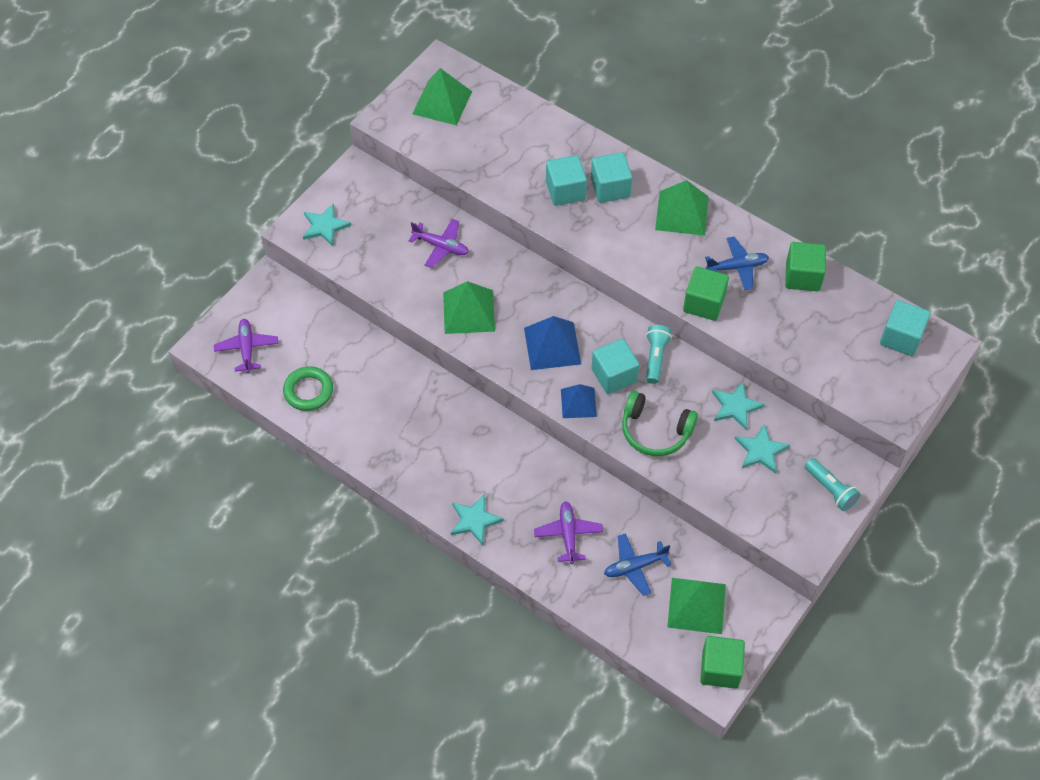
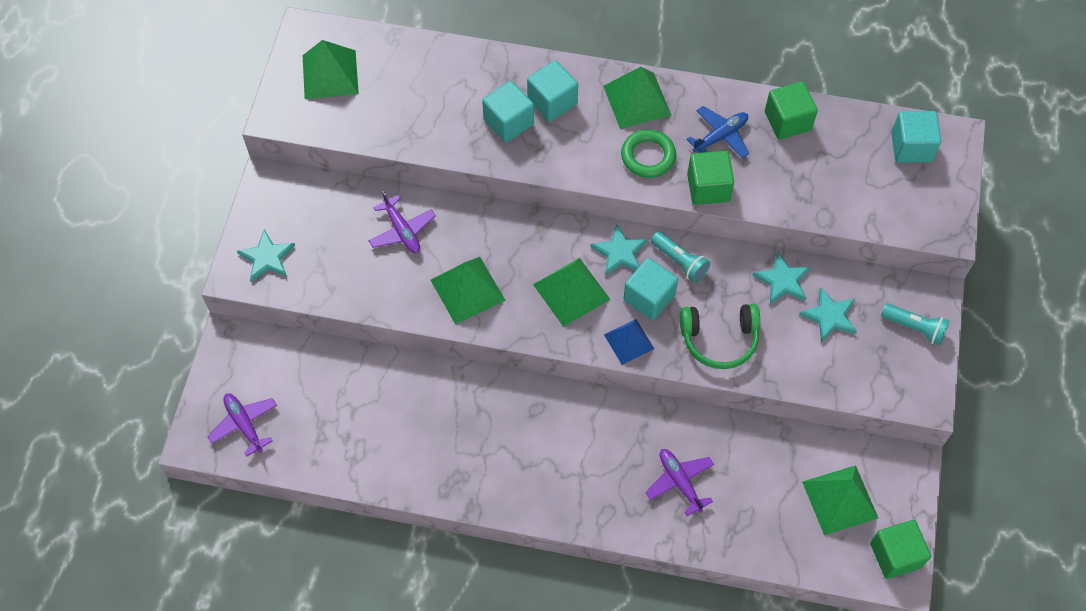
camera: 25 degrees left, 5 degrees up
(308, 391) = (335, 443): green ring -> green ring (648, 156)
(441, 246) = (402, 231): purple plane -> purple plane turned 60 degrees clockwise
(474, 520) = (579, 508): turquoise star -> turquoise star (620, 252)
(552, 346) = (571, 291): blue pyramid -> green pyramid
(635, 567) = (761, 486): blue plane -> none
(655, 358) = (680, 262): turquoise flashlight -> turquoise flashlight turned 150 degrees clockwise

